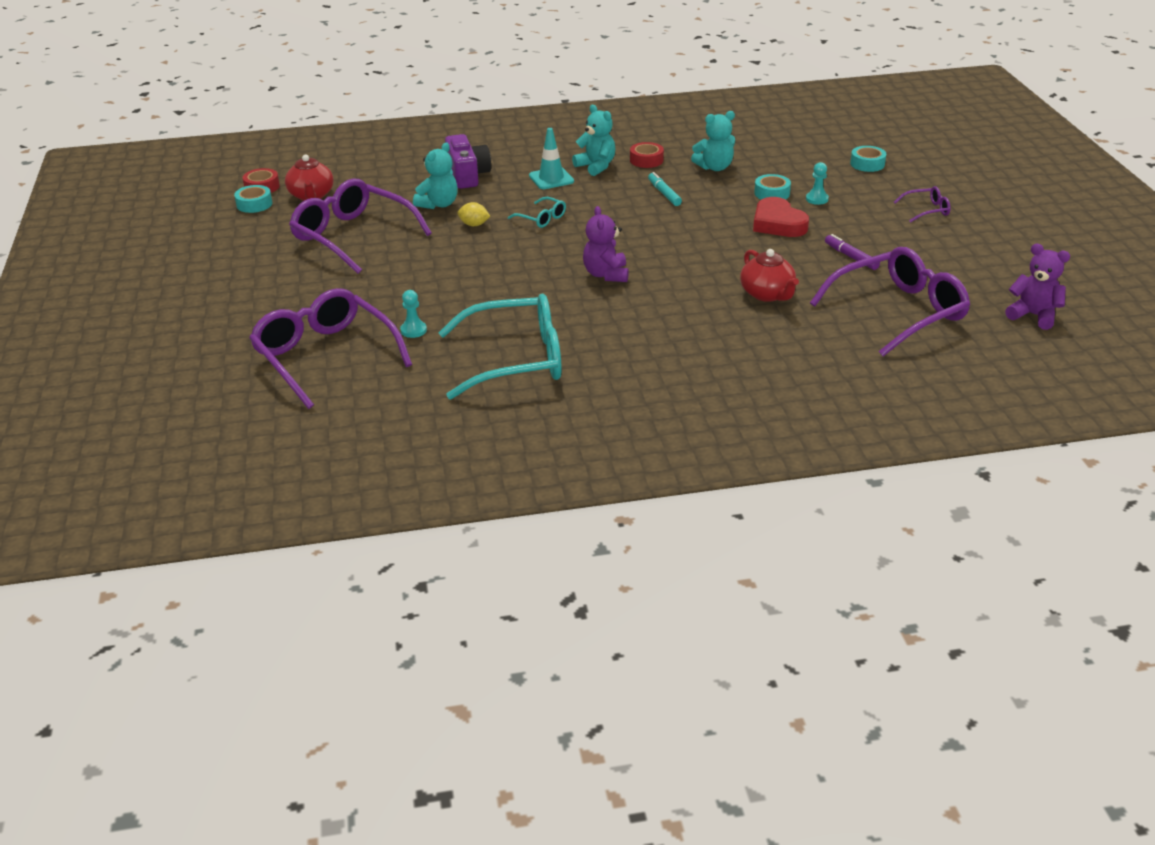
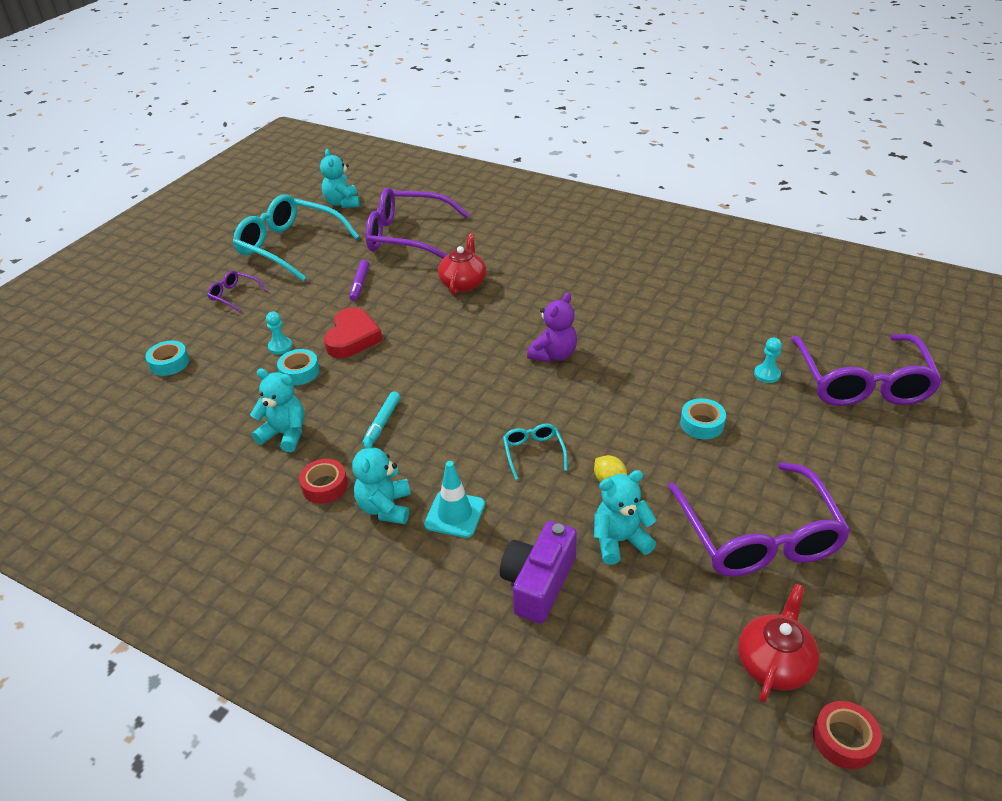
camera: 140 degrees left, 5 degrees up
(254, 204) = (869, 692): turquoise tape -> turquoise tape (702, 424)
(515, 360) = (703, 313): turquoise glasses -> turquoise glasses (290, 246)
(1033, 315) = (342, 203): purple teddy bear -> turquoise teddy bear

